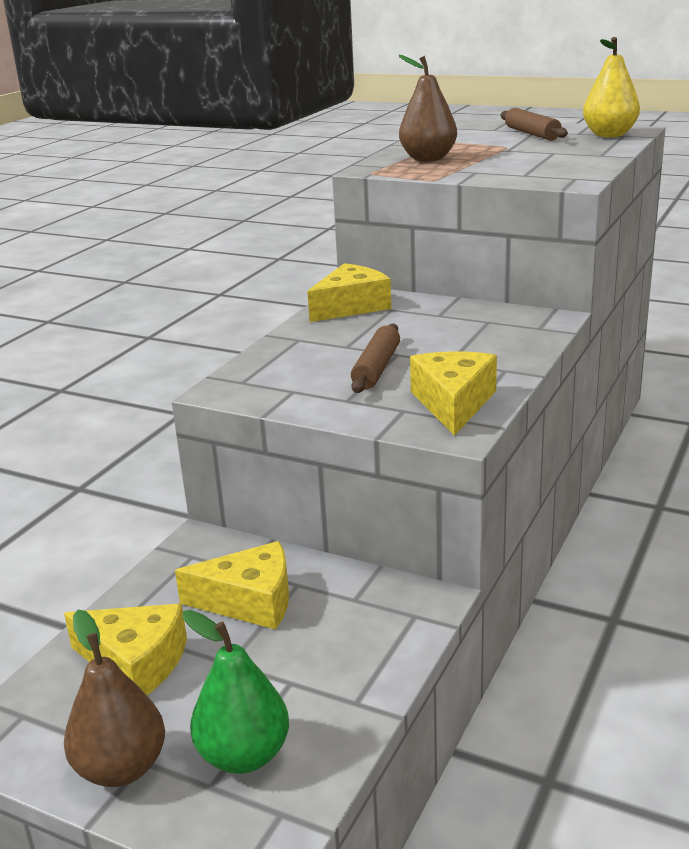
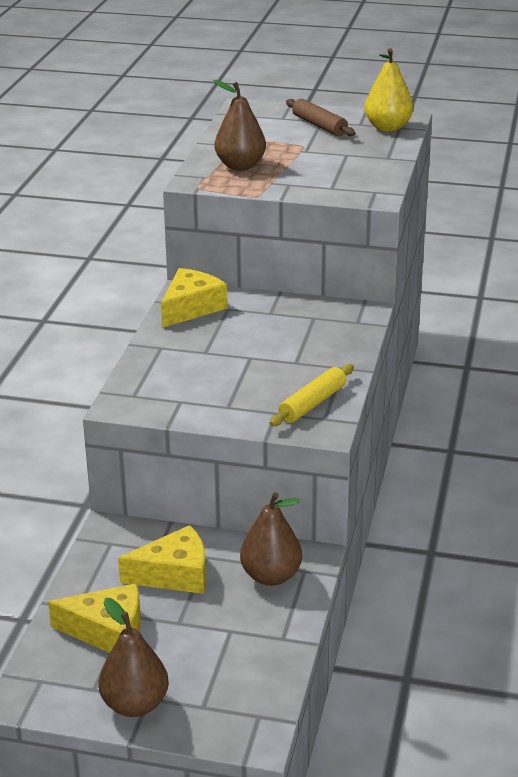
camera: 15 degrees left, 5 degrees up
(244, 755) = (218, 684): green pear -> none
(369, 618) = (271, 576): none -> brown pear
(376, 368) = (239, 373): brown rolling pin -> none
(453, 403) = (312, 403): yellow cheese -> yellow rolling pin

